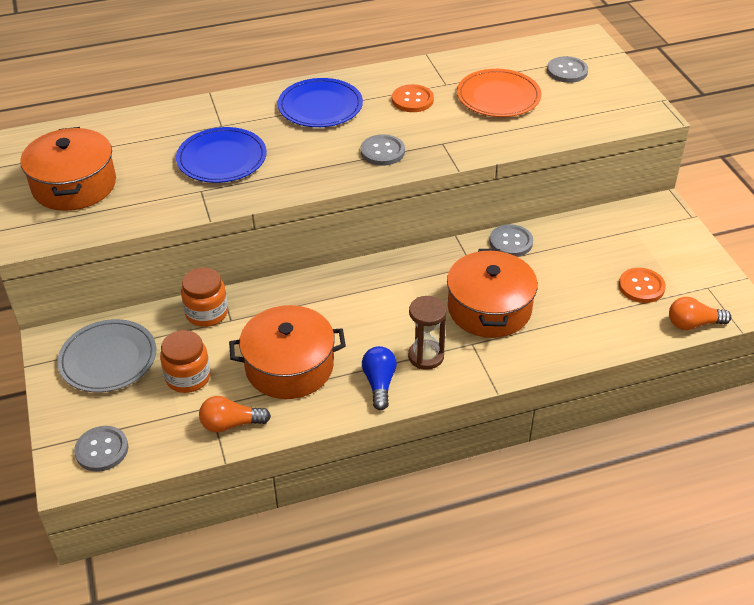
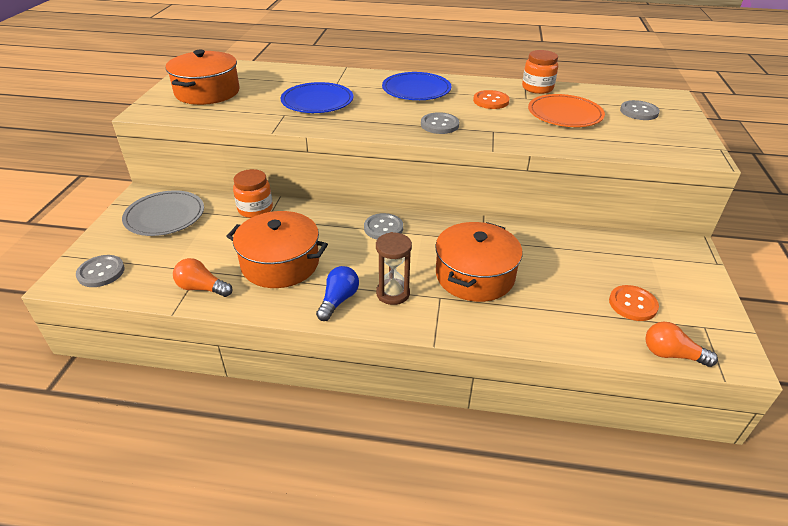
camera: 25 degrees right, 5 degrees down
(188, 377) = (203, 245): orange jar -> orange jar (537, 88)
(511, 242) = (528, 233): grey button -> grey button (383, 228)

